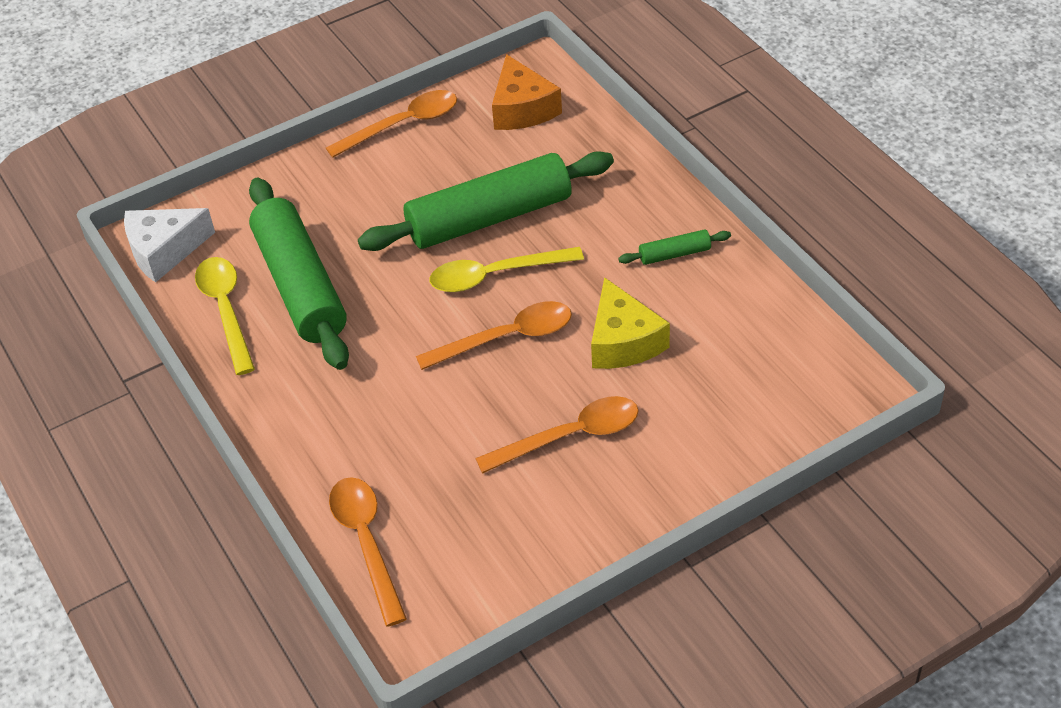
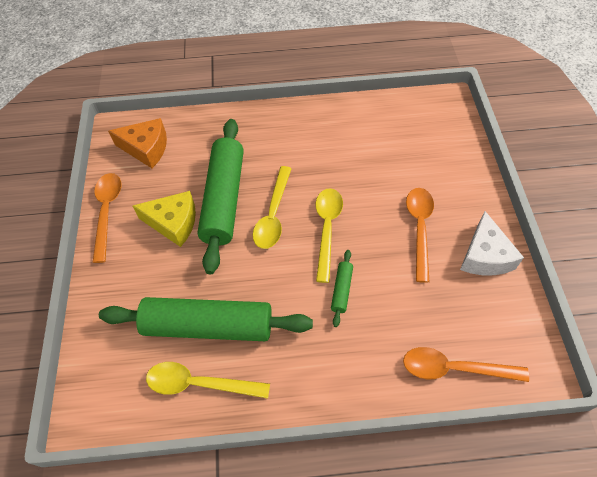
camera: 65 degrees left, 10 degrees up
(164, 251) = (108, 407): white cheese -> white cheese (484, 256)
(506, 338) = (327, 229): orange spoon -> yellow spoon
(623, 341) = (362, 177): yellow cheese -> yellow cheese (173, 223)
(674, 254) = (312, 130): green rolling pin -> green rolling pin (341, 290)

